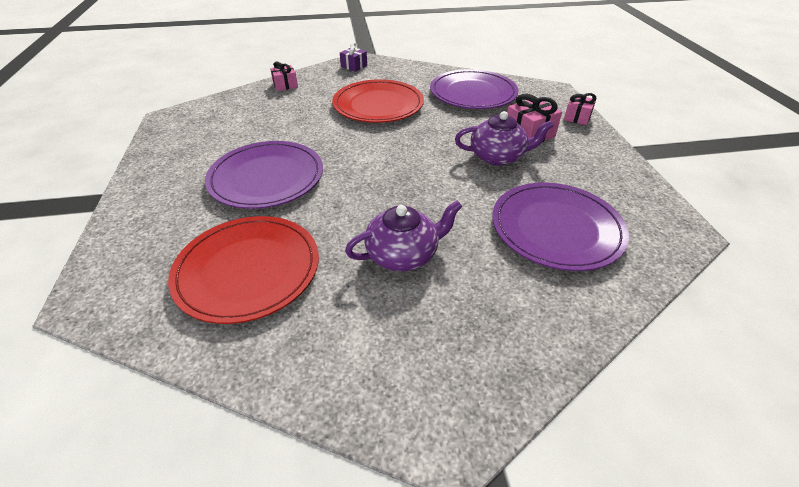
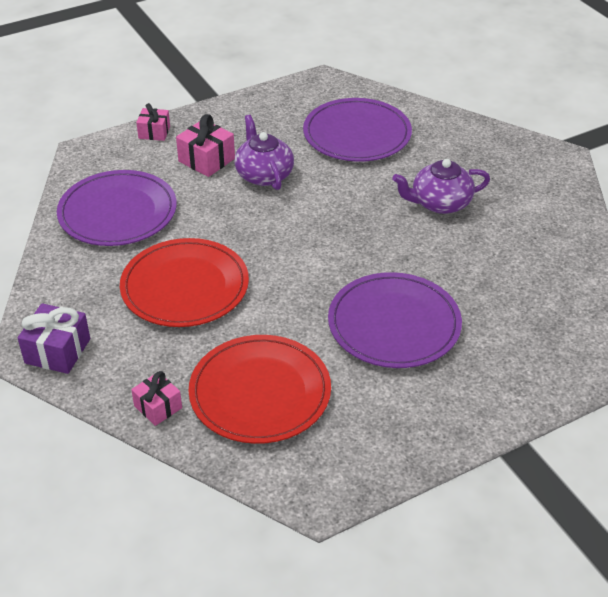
camera: 110 degrees left, 0 degrees up
(248, 270) = (517, 281): red plate -> red plate (260, 392)
(354, 66) = (58, 351): purple gift -> purple gift, size x1.50
(403, 254) = (439, 203): purple teapot -> purple teapot turned 60 degrees counterclockwise

